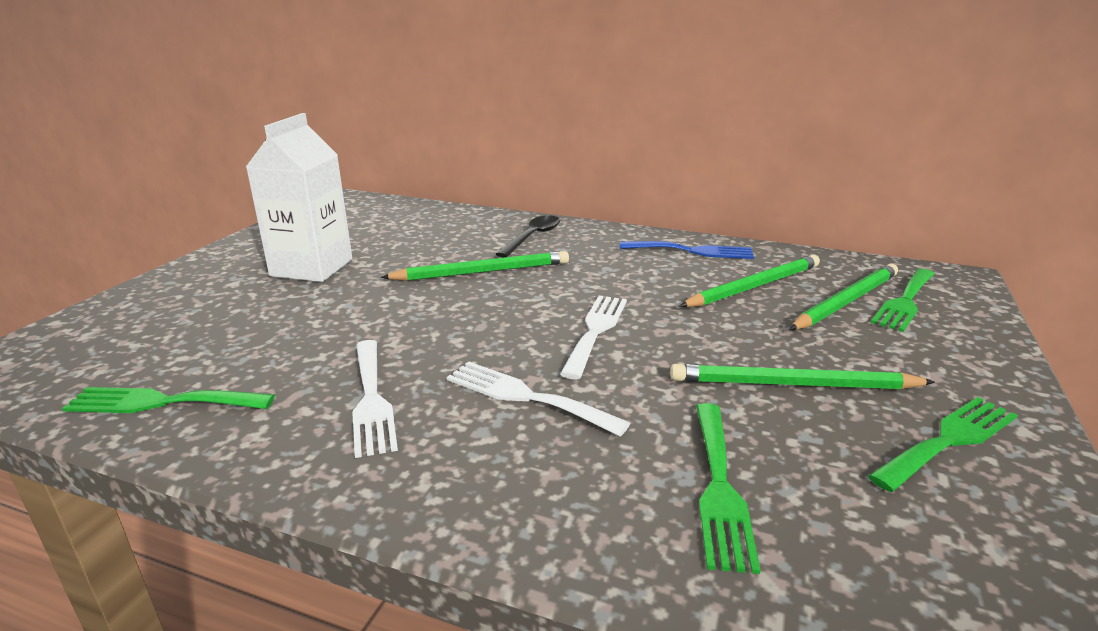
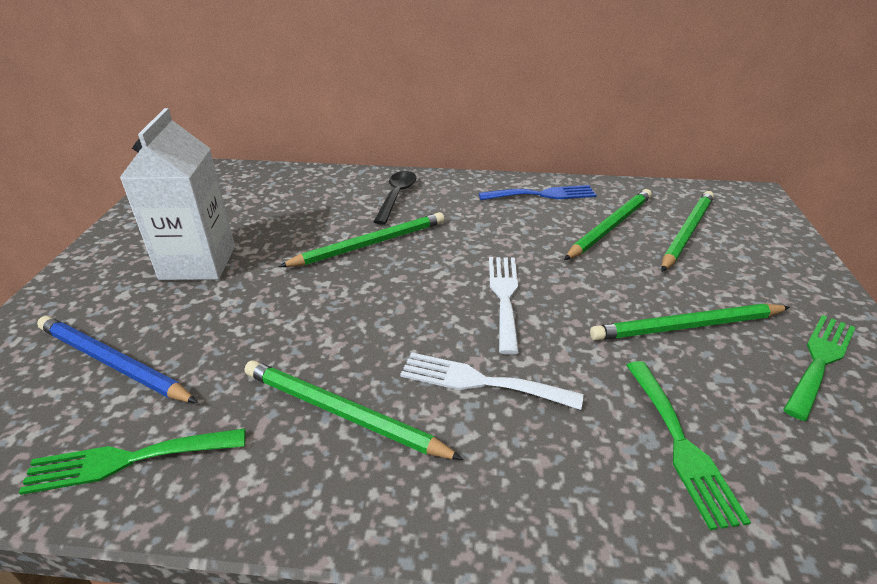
camera: 15 degrees left, 10 degrees up
(193, 331) = (112, 363): none -> blue pencil
(371, 399) = (342, 413): white fork -> green pencil
(905, 301) = (729, 226): green fork -> none

